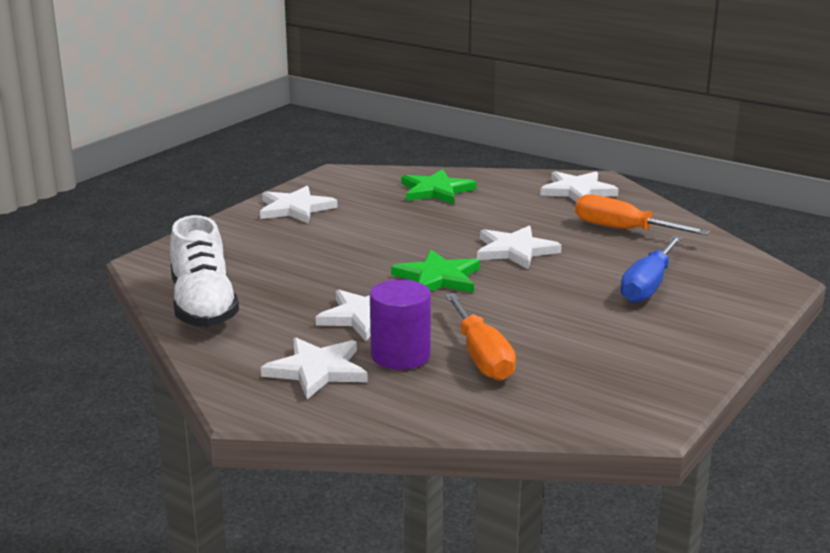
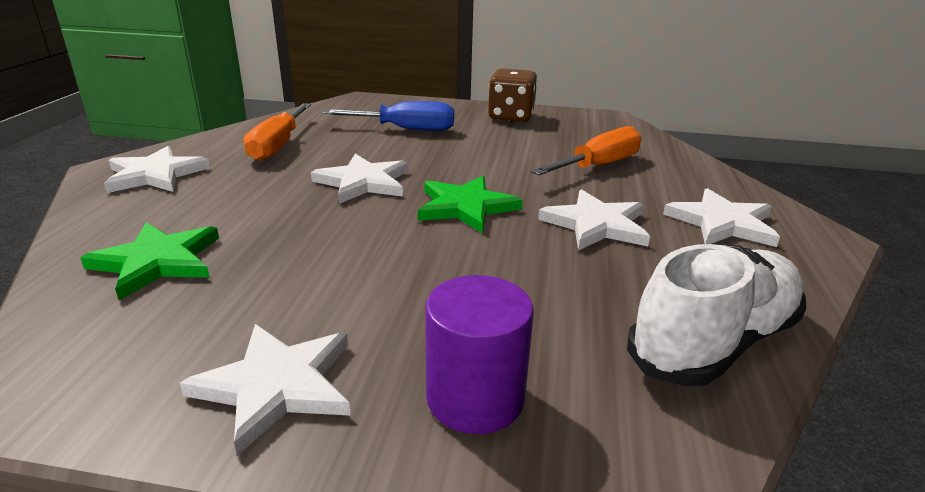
camera: 115 degrees left, 5 degrees up
(400, 355) = (642, 194): purple cylinder -> purple cylinder (475, 398)
(674, 352) = (511, 116): none -> brown dice

